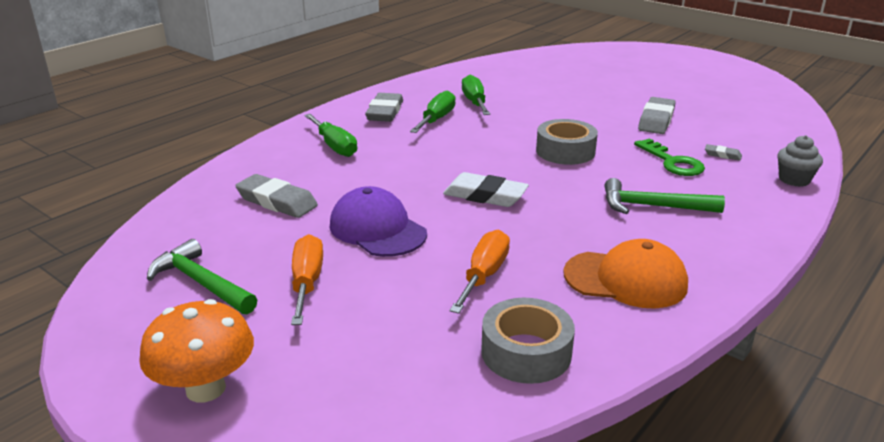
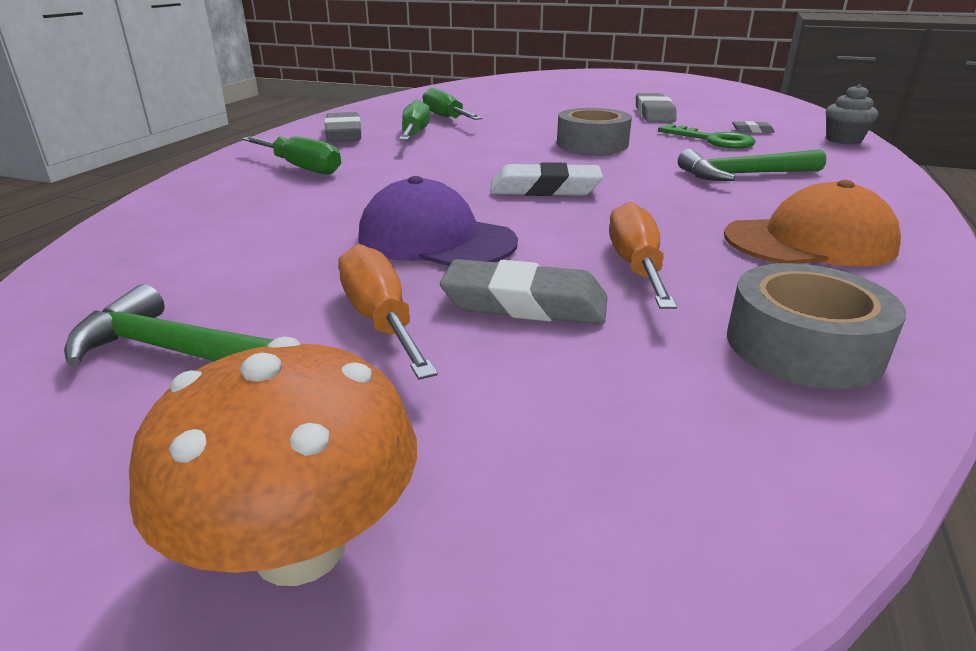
camera: 20 degrees left, 0 degrees up
(277, 201) = (256, 230): grey eraser -> grey eraser (524, 303)

